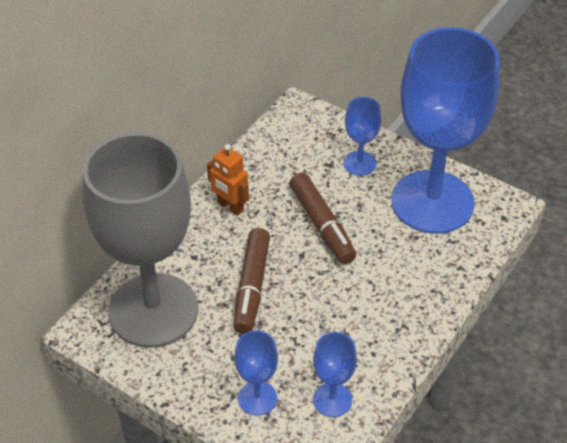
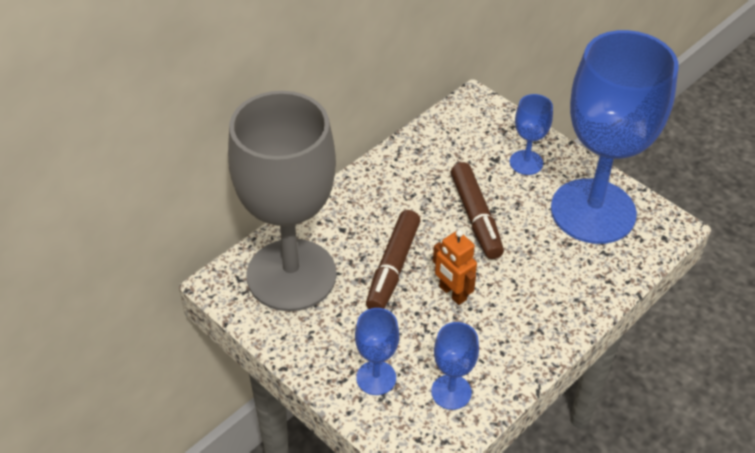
camera: 10 degrees right, 0 degrees up
(230, 206) = (388, 186): orange robot -> orange robot (452, 293)

